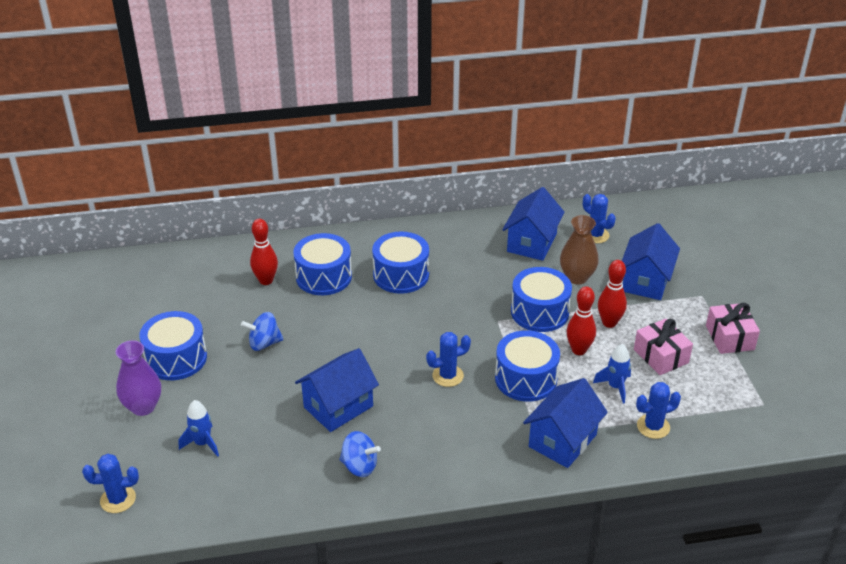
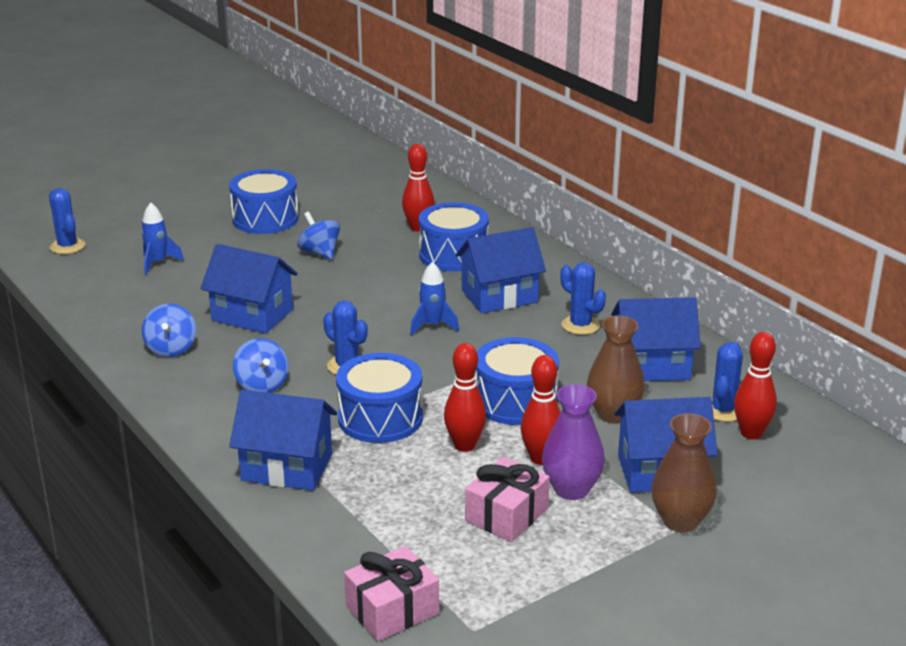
camera: 65 degrees right, 10 degrees down
(143, 407) = (189, 223): purple vase -> purple vase (571, 489)
(401, 275) = (499, 296): blue drum -> blue house
(447, 427) = (262, 385): none -> blue spinning top
(615, 387) = (414, 488): blue rocket -> blue rocket (432, 325)
(624, 234) = (751, 433): none -> red bowling pin
(653, 427) = (357, 534): blue cactus -> blue cactus (580, 325)
(695, 292) = (680, 521): none -> brown vase
(729, 337) = (601, 572): pink gift -> pink gift (392, 610)

